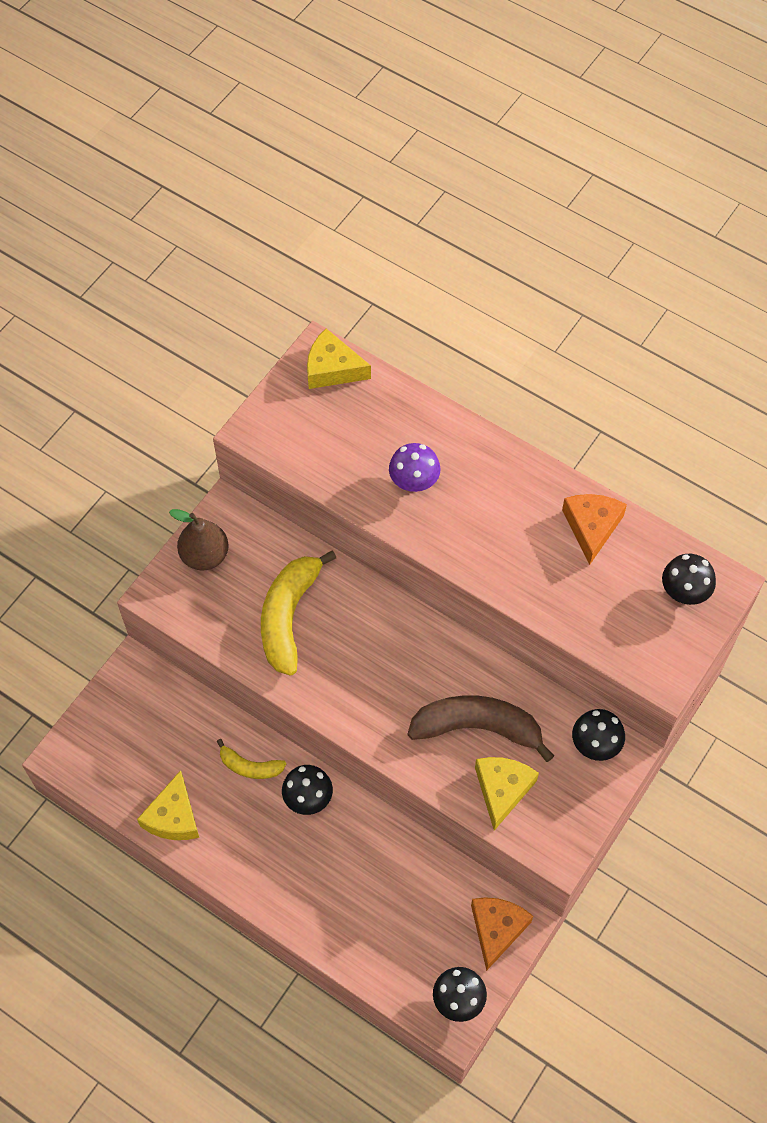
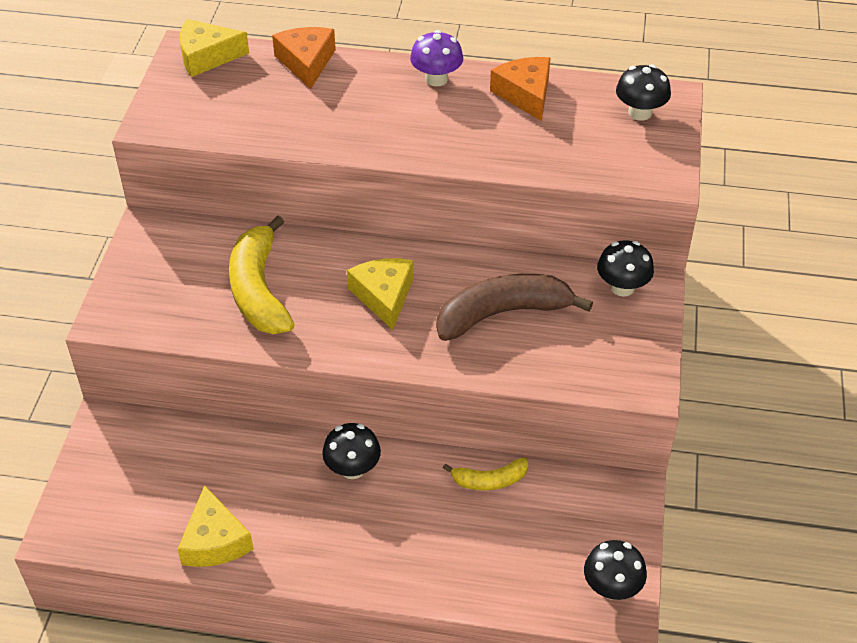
camera: 25 degrees left, 15 degrees down
(205, 555) = (143, 270): brown pear -> none
(250, 766) = (276, 464): yellow banana -> yellow banana (489, 480)
(414, 481) = (336, 112): purple mushroom -> purple mushroom (436, 79)
(497, 929) = (611, 508): orange cheese -> orange cheese (306, 62)
(502, 790) = (558, 355): yellow cheese -> yellow cheese (384, 296)

